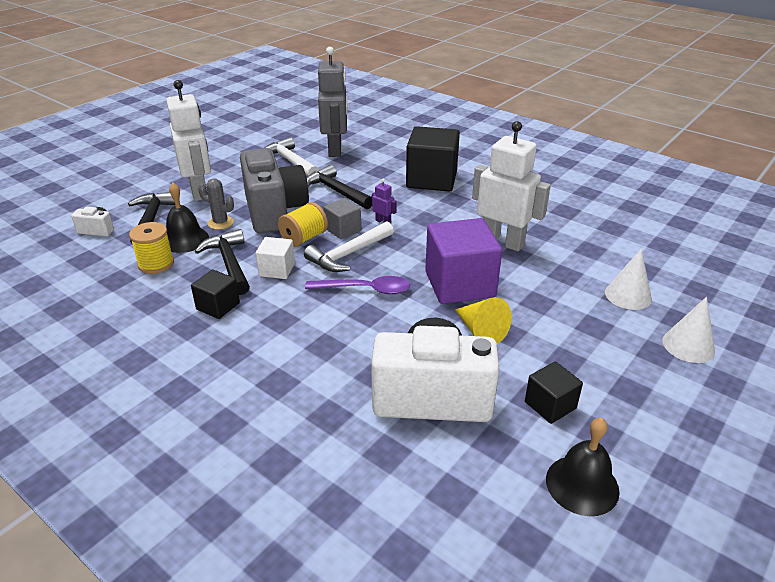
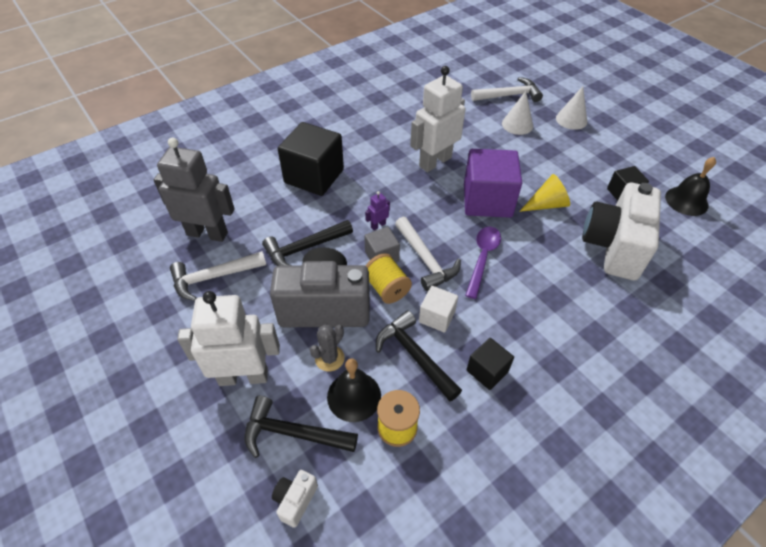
camera: 75 degrees left, 15 degrees up
(229, 263) = (415, 356): black hammer -> black hammer turned 60 degrees clockwise
(688, 283) = (509, 96): none -> white hammer

